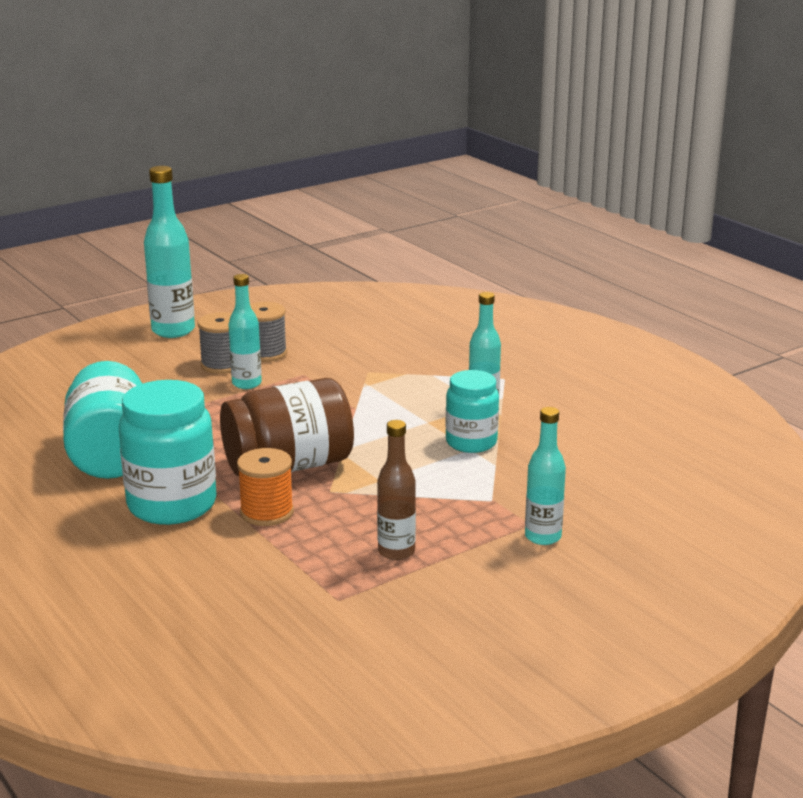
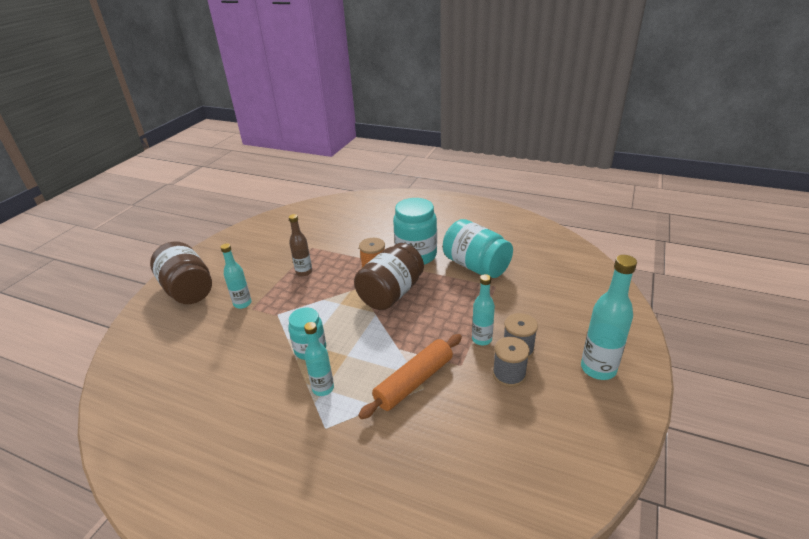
camera: 150 degrees right, 10 degrees up
(373, 378) = (414, 382): none -> orange rolling pin
(644, 602) = (188, 290): none -> brown jar

